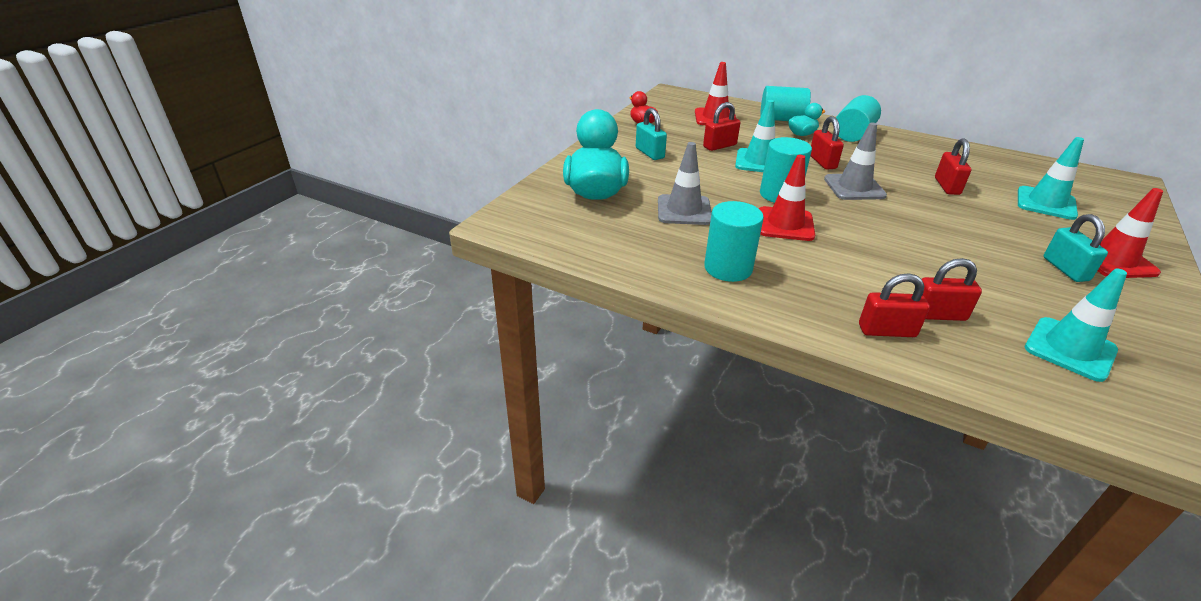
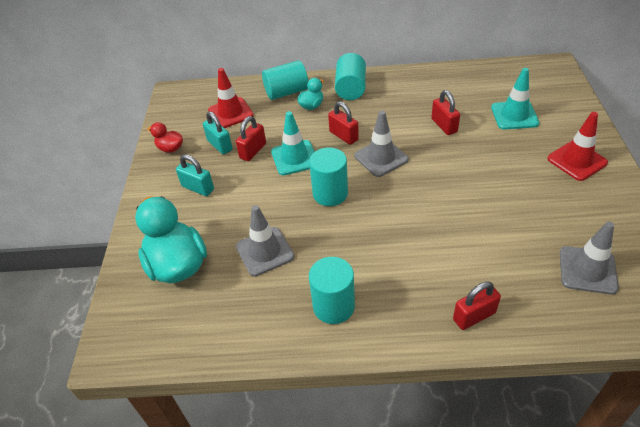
camera: 25 degrees left, 10 degrees up
(785, 224) = (351, 229): red traffic cone -> none
(937, 314) = (498, 279): red padlock -> none
(1065, 269) = (553, 185): turquoise padlock -> turquoise padlock (220, 145)
(1070, 349) = (587, 270): turquoise traffic cone -> grey traffic cone

